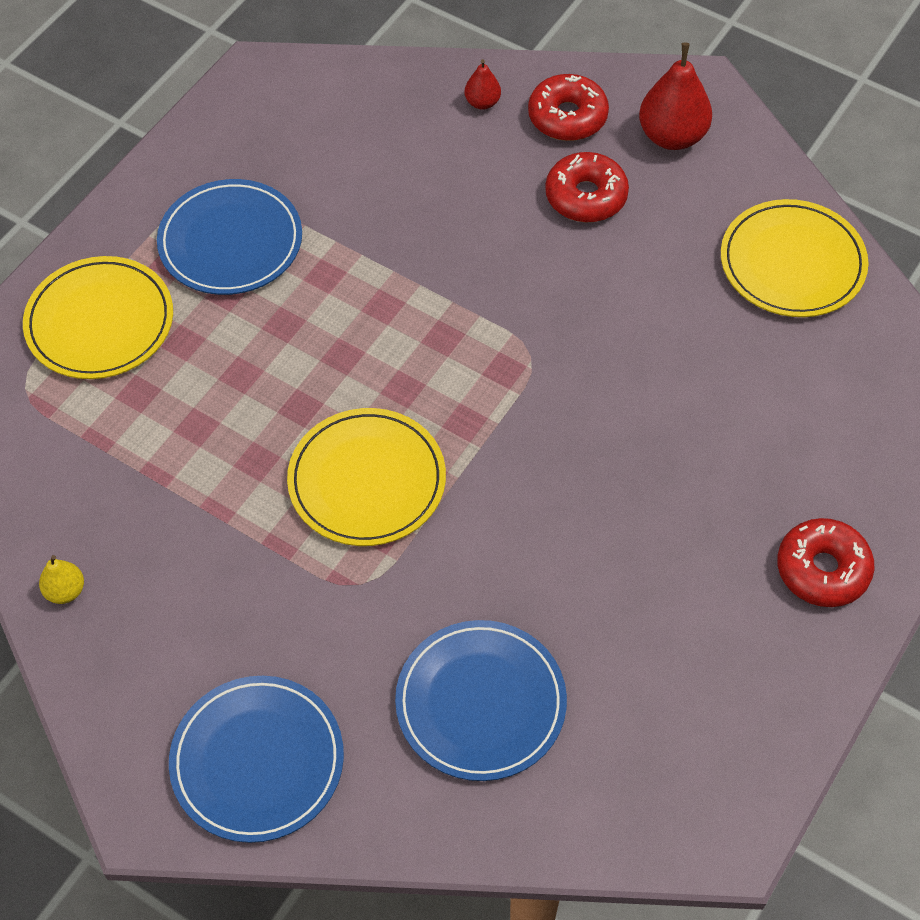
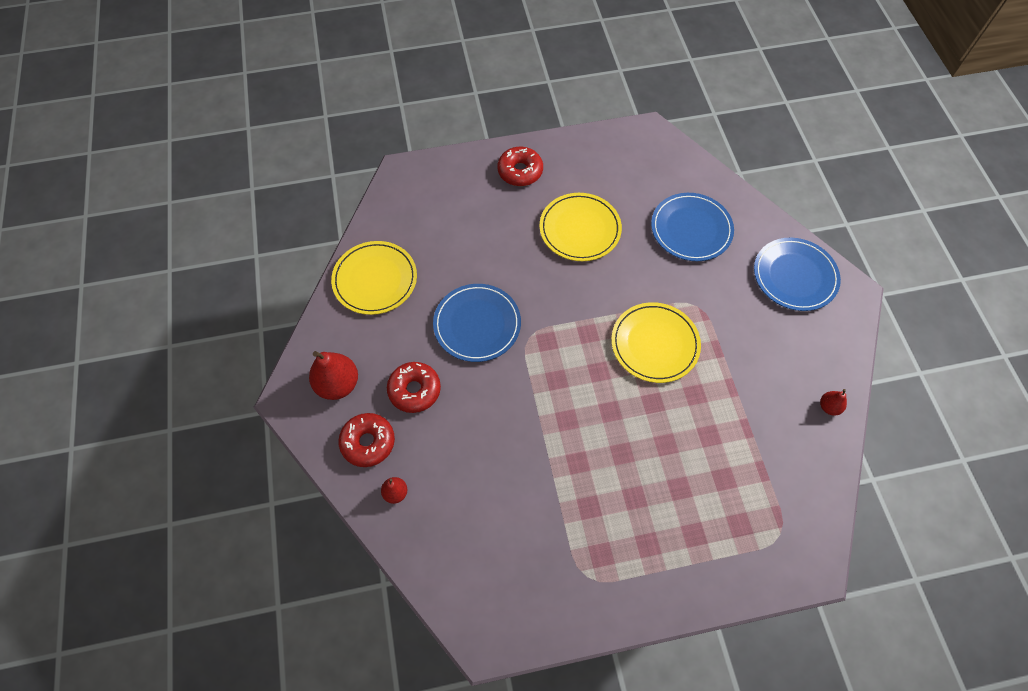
camera: 135 degrees left, 5 degrees up
(65, 591) = (829, 407): yellow pear -> red pear
(100, 322) = (713, 540): yellow plate -> yellow plate (580, 229)
(230, 242) = (606, 528): blue plate -> blue plate (477, 324)

